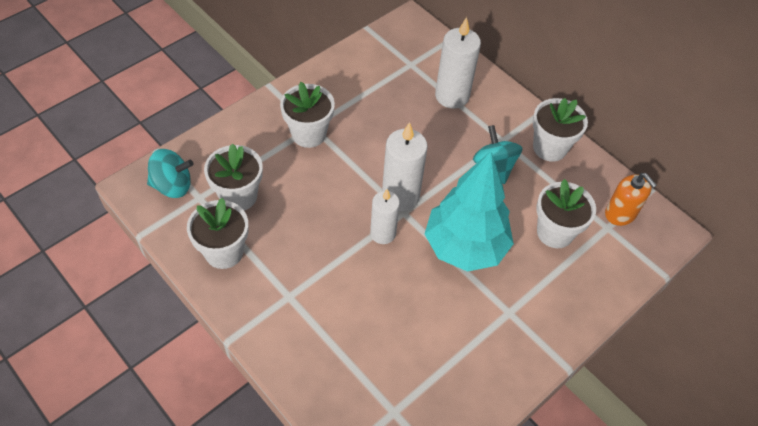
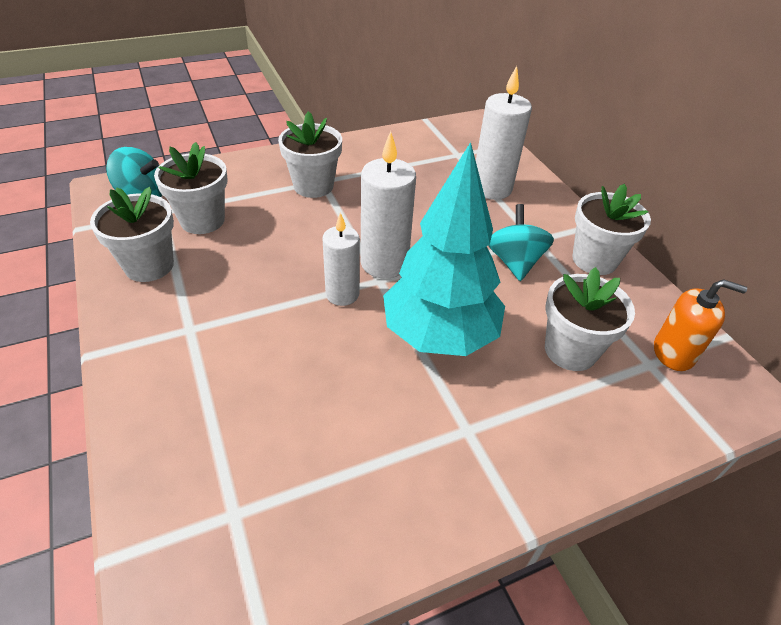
camera: 20 degrees right, 10 degrees down
(620, 213) = (673, 352): orange soap dispenser -> orange soap dispenser turned 60 degrees counterclockwise

